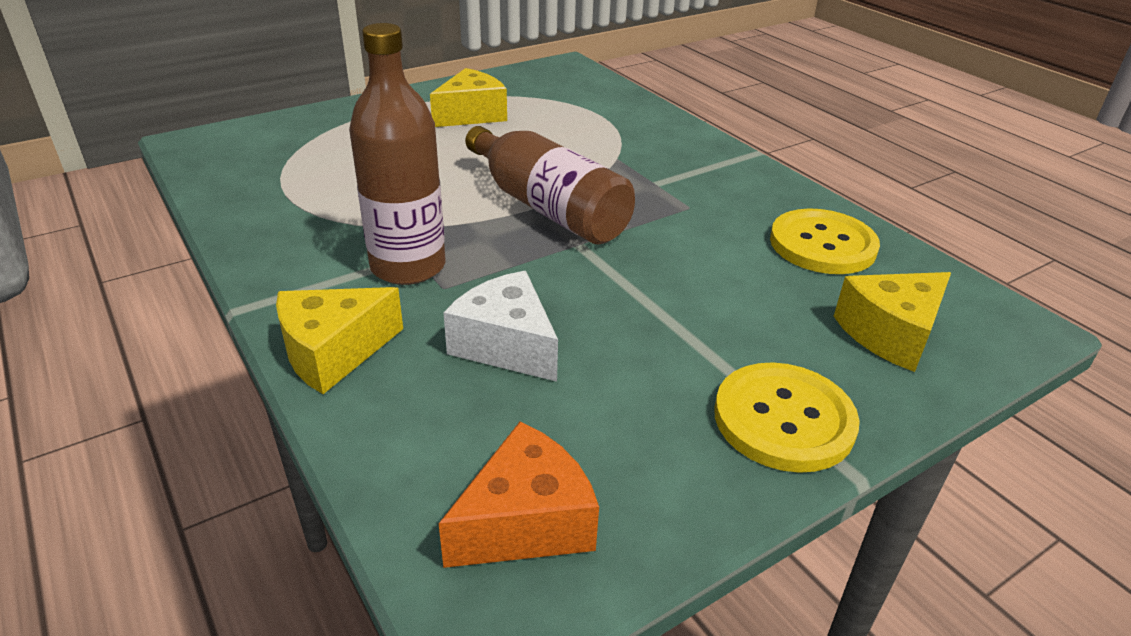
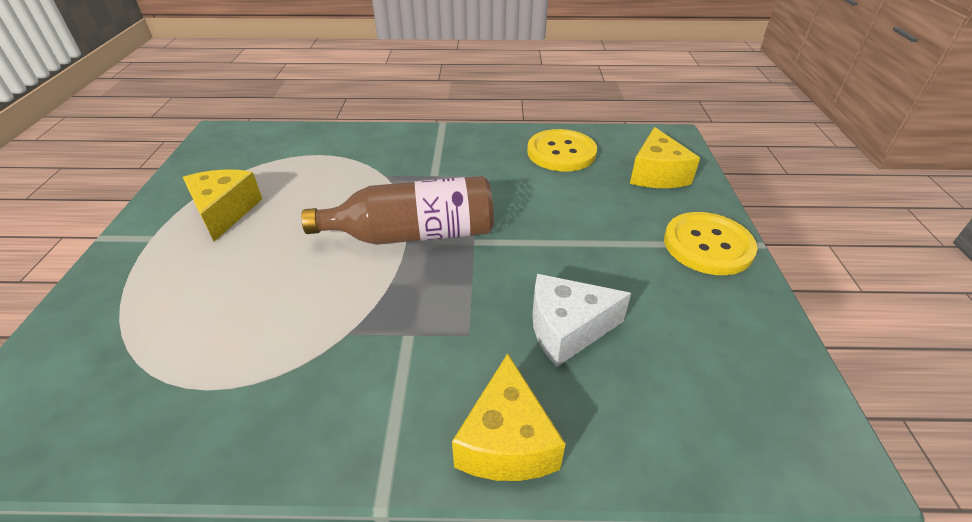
camera: 55 degrees left, 5 degrees up
(408, 266) = (421, 344): brown bottle -> none
(526, 522) = (755, 398): orange cheese -> none

